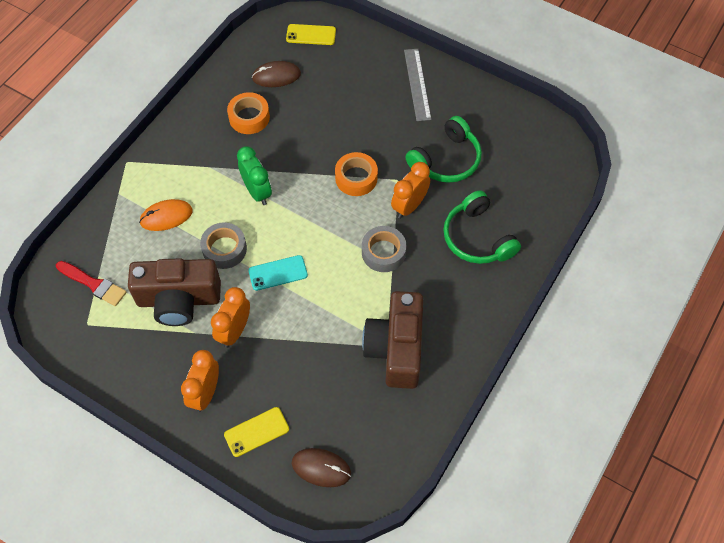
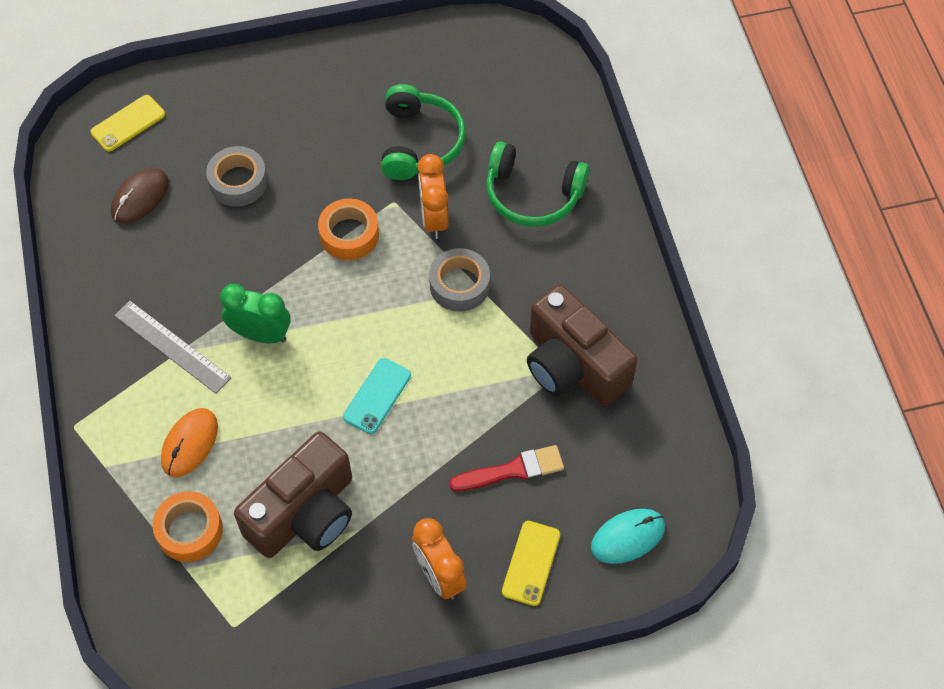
camera: 45 degrees left, 0 degrees up
(93, 284) = (191, 581): red brush -> red brush (512, 470)
(224, 249) = (293, 421): grey tape -> grey tape (238, 182)
(234, 331) = (399, 490): orange clock -> none
(249, 117) = (161, 265): orange tape -> orange tape (189, 530)
(321, 468) = (627, 537): brown mouse -> turquoise mouse
(417, 84) = (304, 88): grey ruler -> grey ruler (172, 347)

